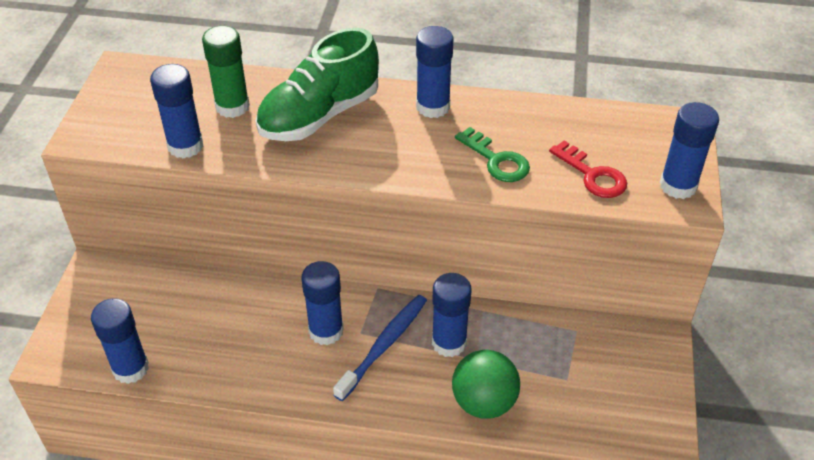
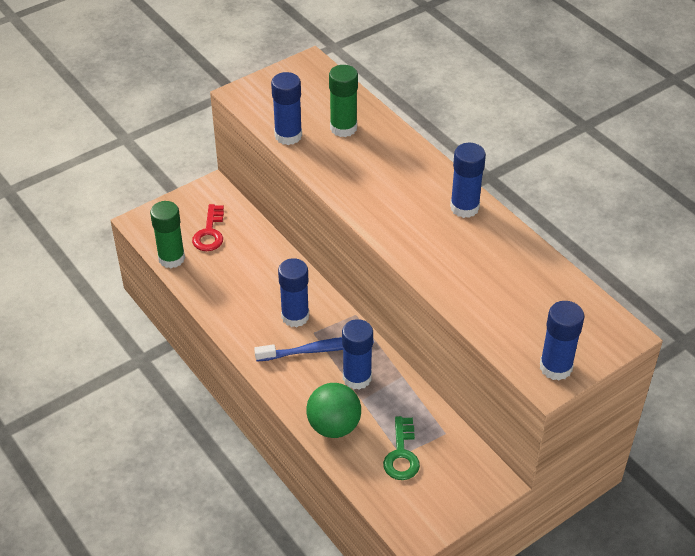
camera: 45 degrees right, 0 degrees up
(130, 368) = (171, 258): blue glue stick -> green glue stick
(319, 116) = (386, 167): green shoe -> none
(496, 160) = (458, 268): green key -> green key (401, 454)
(592, 175) = (507, 320): red key -> red key (209, 233)

